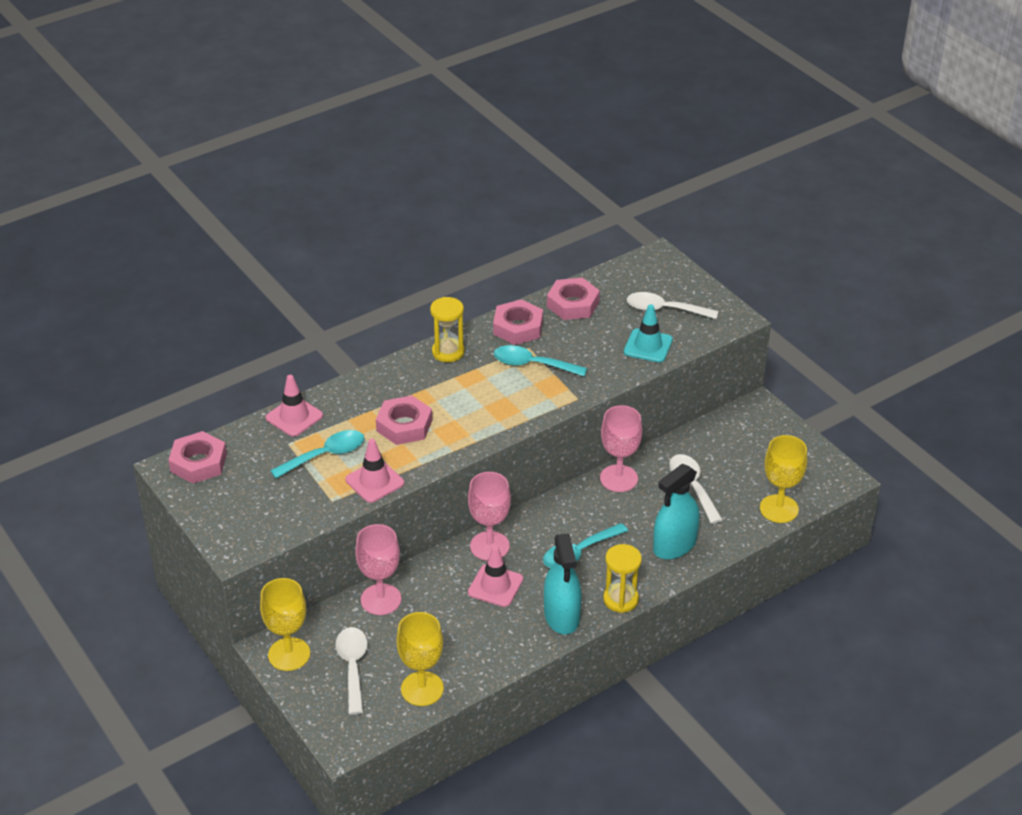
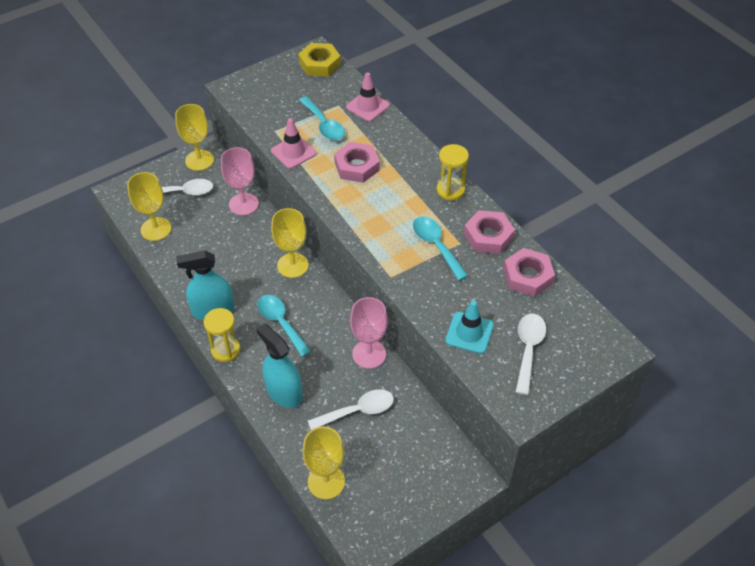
camera: 90 degrees right, 10 degrees up
(198, 463) = (319, 64): pink nut -> yellow nut
(489, 546) = (292, 265): pink goblet -> yellow goblet
(495, 586) = (250, 269): pink traffic cone -> none
(533, 365) = (436, 246): turquoise spoon -> turquoise spoon turned 45 degrees counterclockwise

